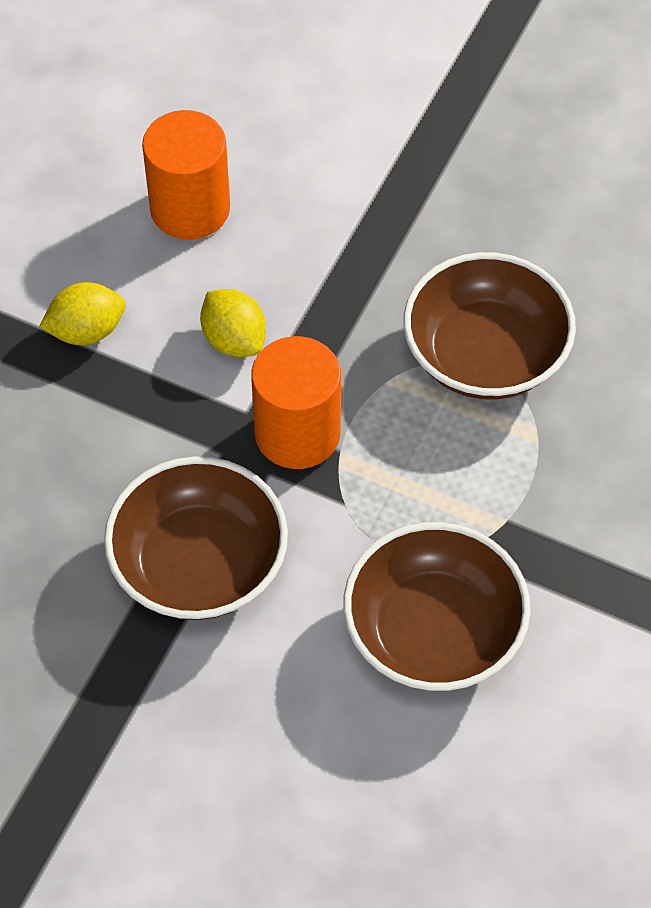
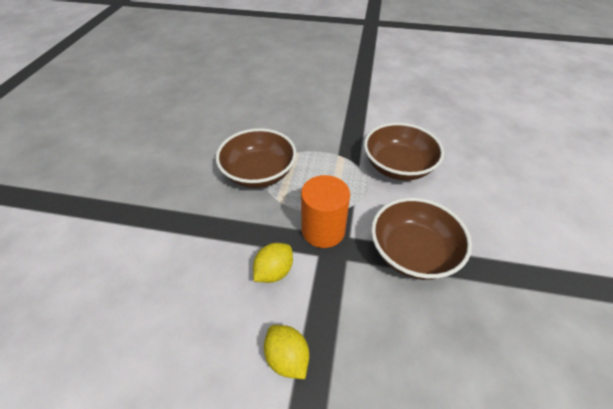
camera: 105 degrees left, 10 degrees down
(190, 208) = (178, 322): orange cylinder -> none

